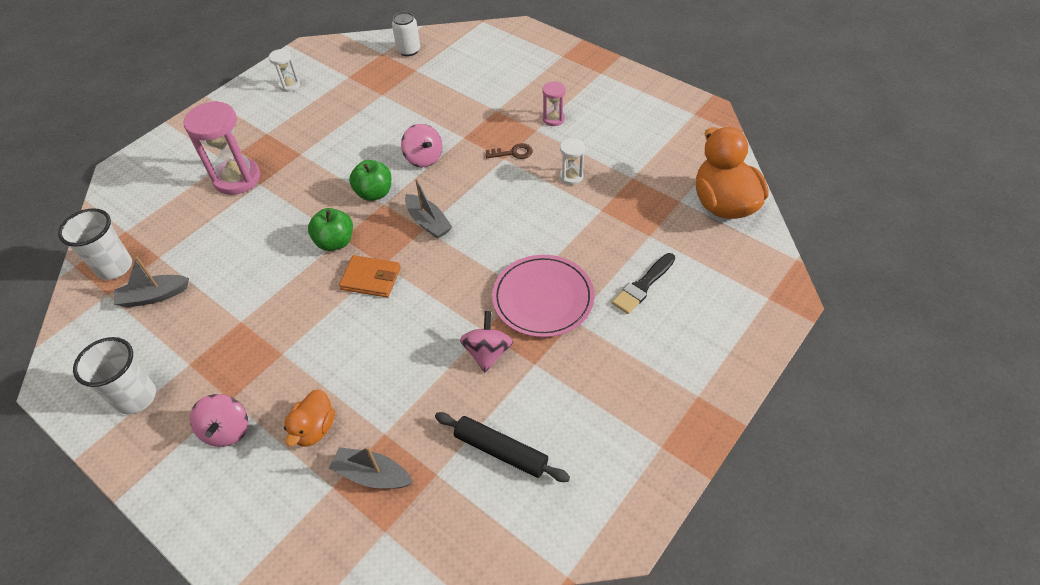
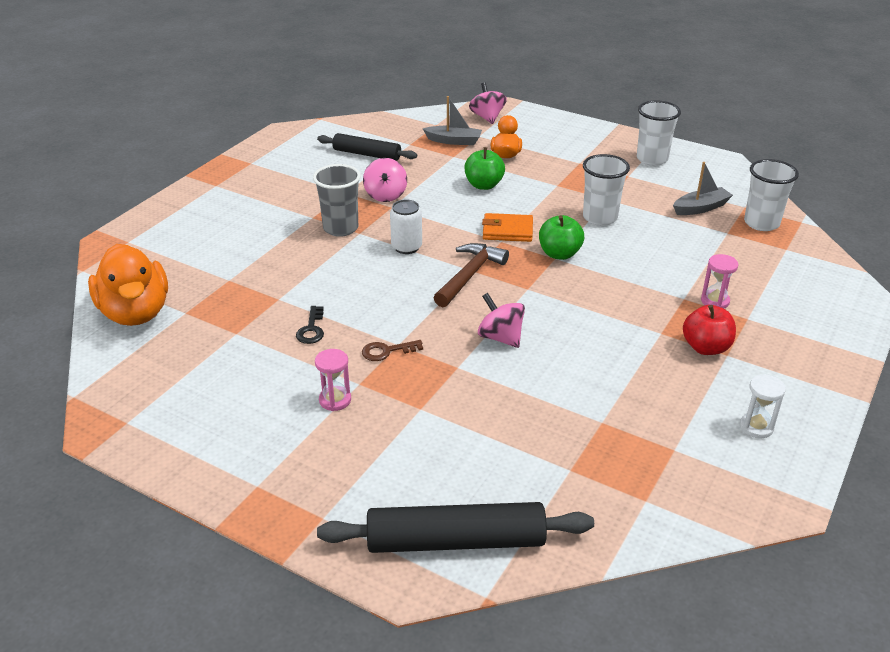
camera: 170 degrees right, 15 degrees down
(227, 430) = (569, 150): pink spinning top -> pink spinning top (487, 117)
(237, 179) = (715, 301): pink hourglass -> pink hourglass, size x0.51
(267, 290) = (600, 218): none -> white cup
(277, 139) = (706, 347): none -> red apple
(374, 193) = (542, 297): green apple -> green apple (484, 185)
(409, 50) = (601, 510): white can -> white can (406, 247)
(428, 222) = (469, 275): grey boat -> brown hammer
(491, 42) = (456, 541): none -> black rolling pin
(543, 298) = (340, 228): pink plate -> grey cup
(571, 176) = (311, 329): white hourglass -> black key
(643, 286) = (245, 242): black brush -> none

